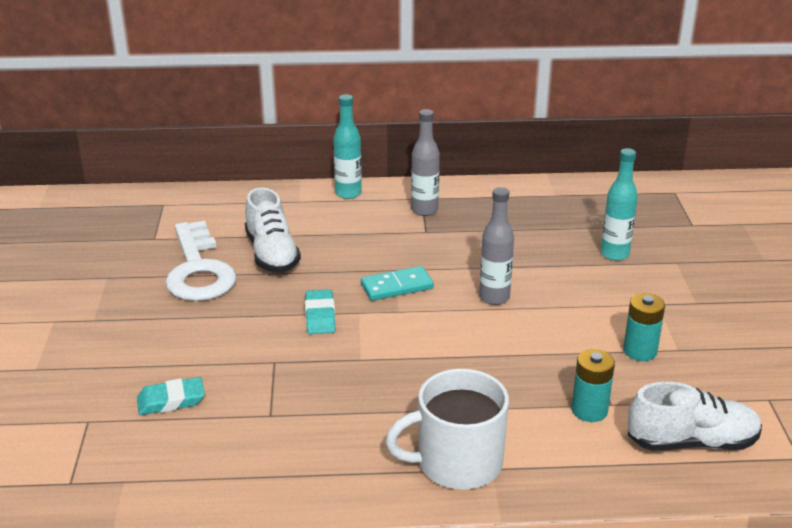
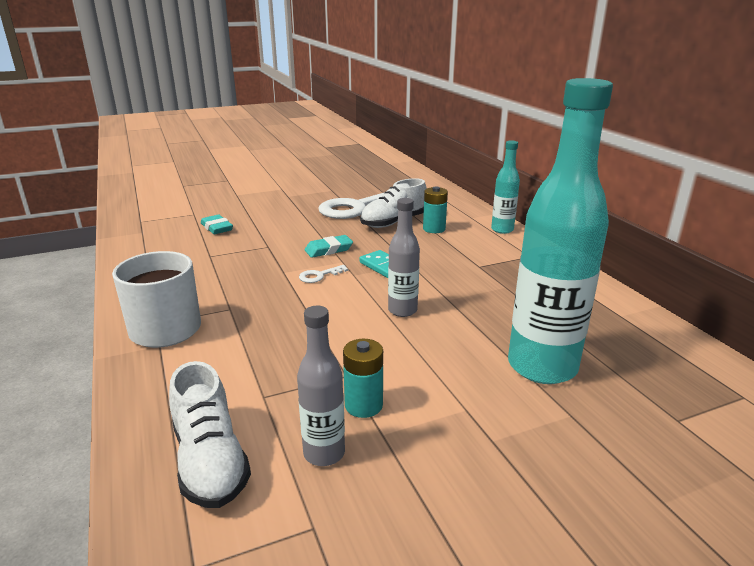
camera: 70 degrees right, 5 degrees down
(387, 334) = (319, 276): none -> white key
(424, 210) = (512, 260): grey bottle -> grey bottle (324, 453)
(589, 410) = (249, 384): turquoise battery -> turquoise battery (434, 229)
(614, 254) = (542, 367): turquoise bottle -> turquoise bottle, size x2.01

